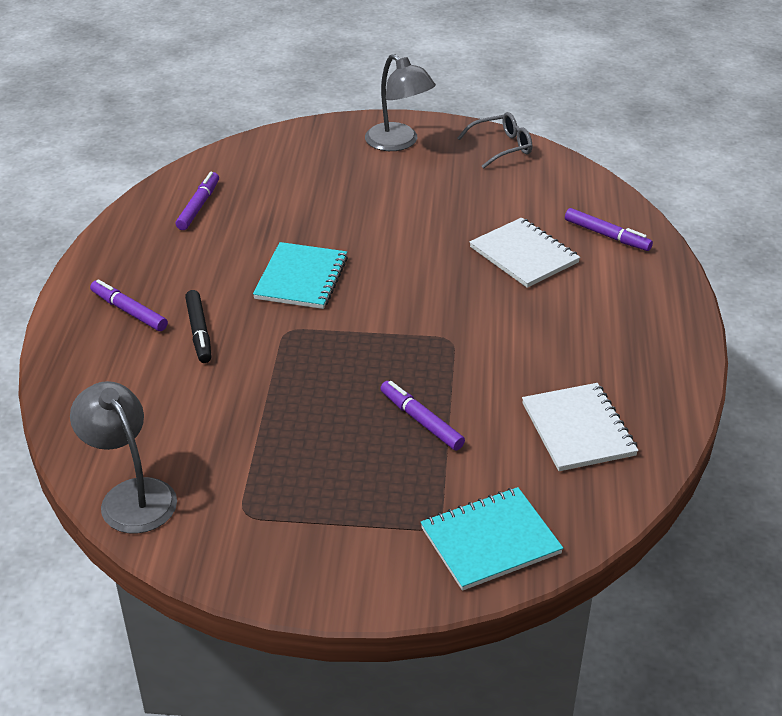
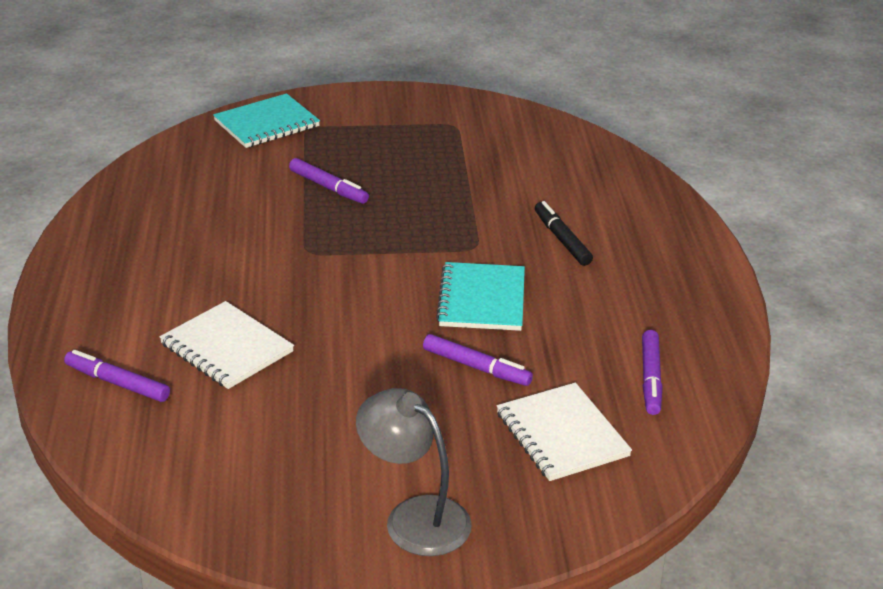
camera: 170 degrees right, 5 degrees down
(129, 311) = (644, 252): purple marker -> purple marker (476, 367)
(131, 495) = (545, 129): grey lamp -> none
(502, 147) = (250, 524): grey glasses -> none
(578, 429) = (189, 191): white notebook -> white notebook (562, 434)

